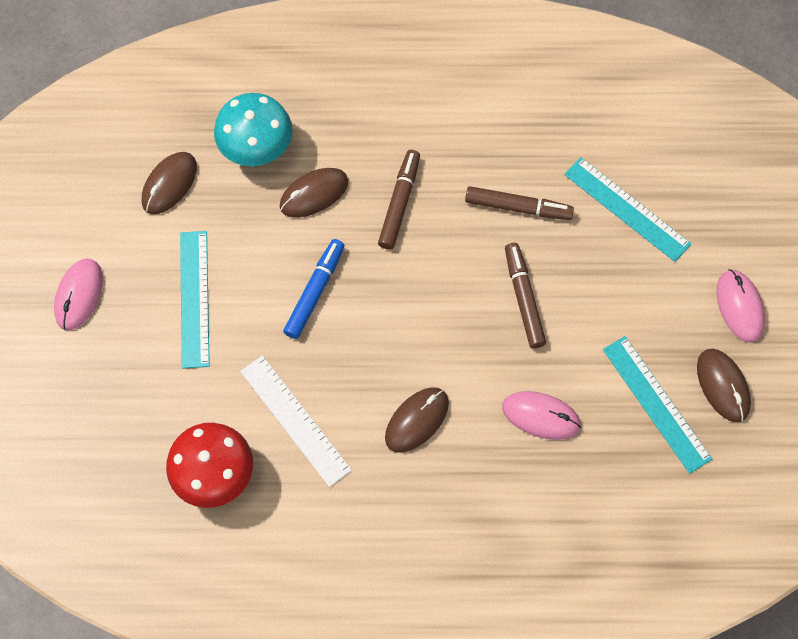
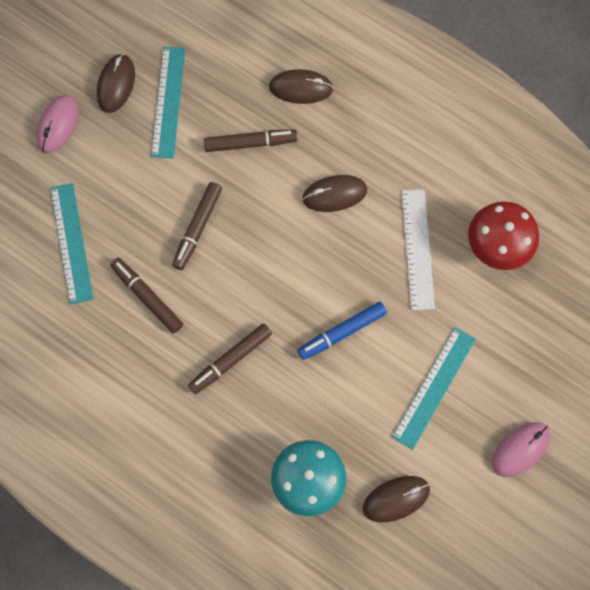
camera: 145 degrees left, 5 degrees up
(314, 194) = (289, 412): brown mouse -> brown mouse (301, 88)
(541, 416) = (250, 143): pink mouse -> brown marker

